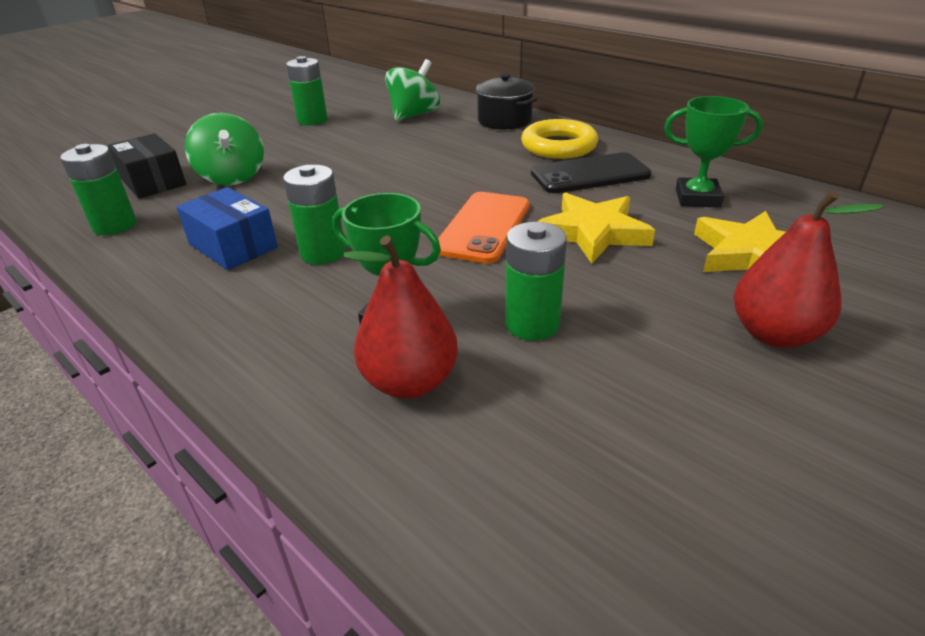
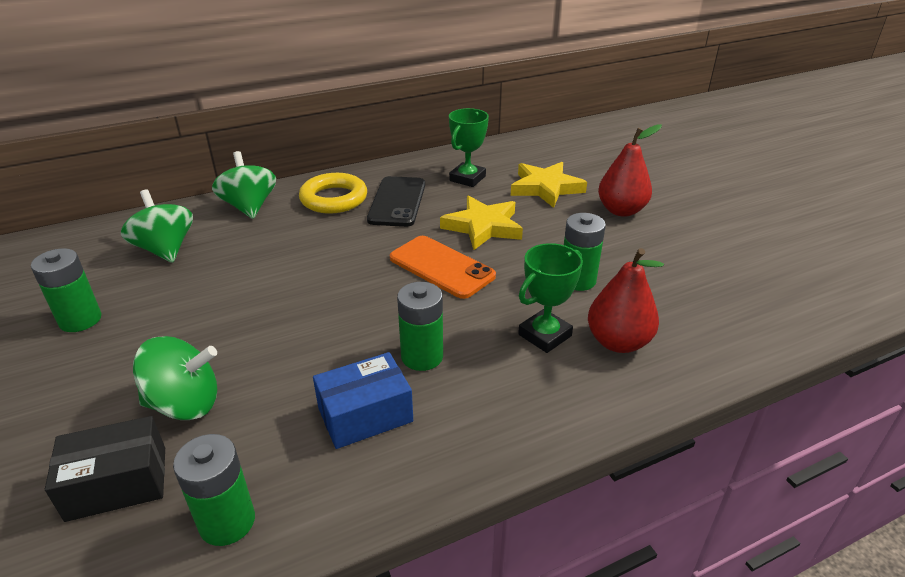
camera: 70 degrees left, 0 degrees up
(504, 121) = (249, 207): black pot -> green spinning top

